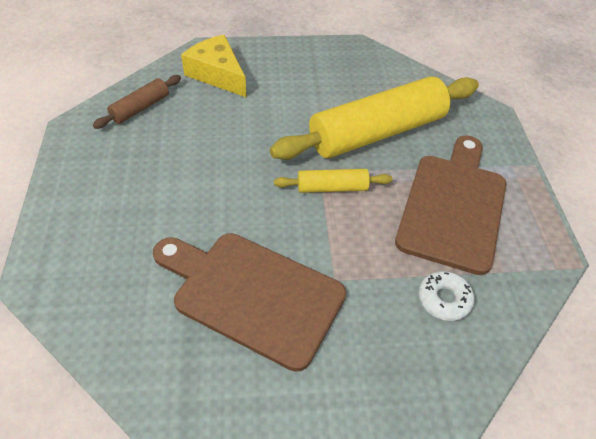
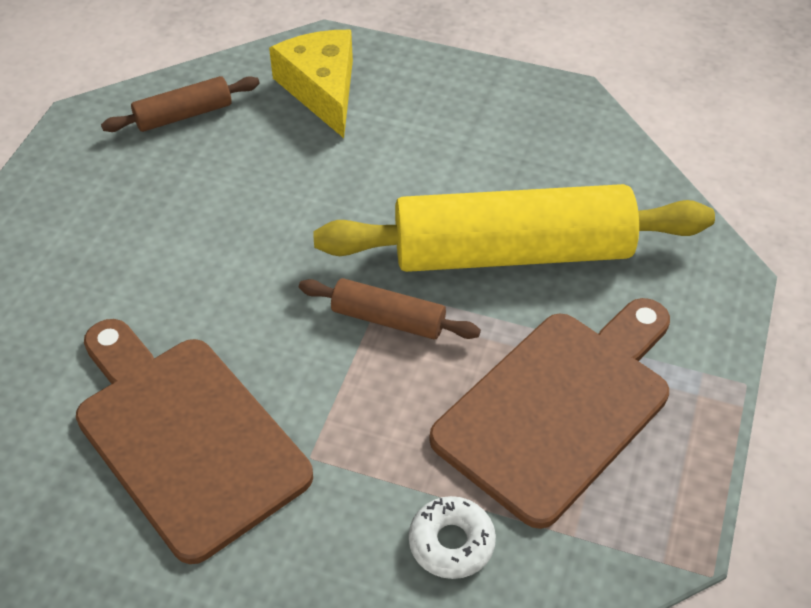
camera: 25 degrees right, 0 degrees up
(332, 187) = (388, 319): yellow rolling pin -> brown rolling pin

